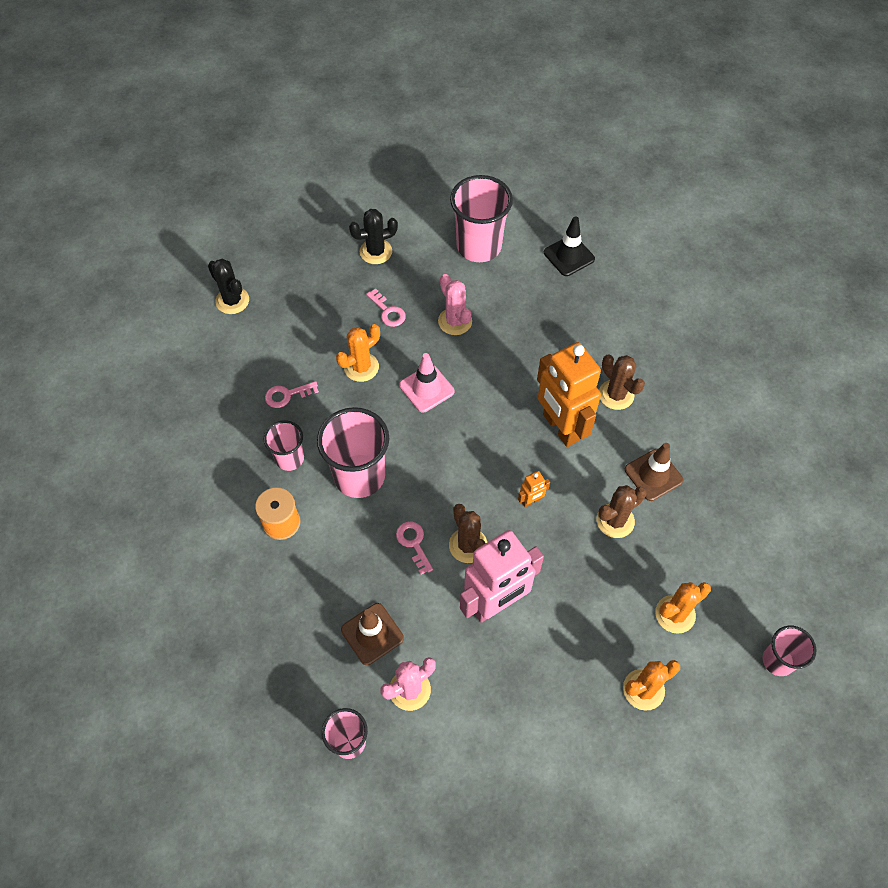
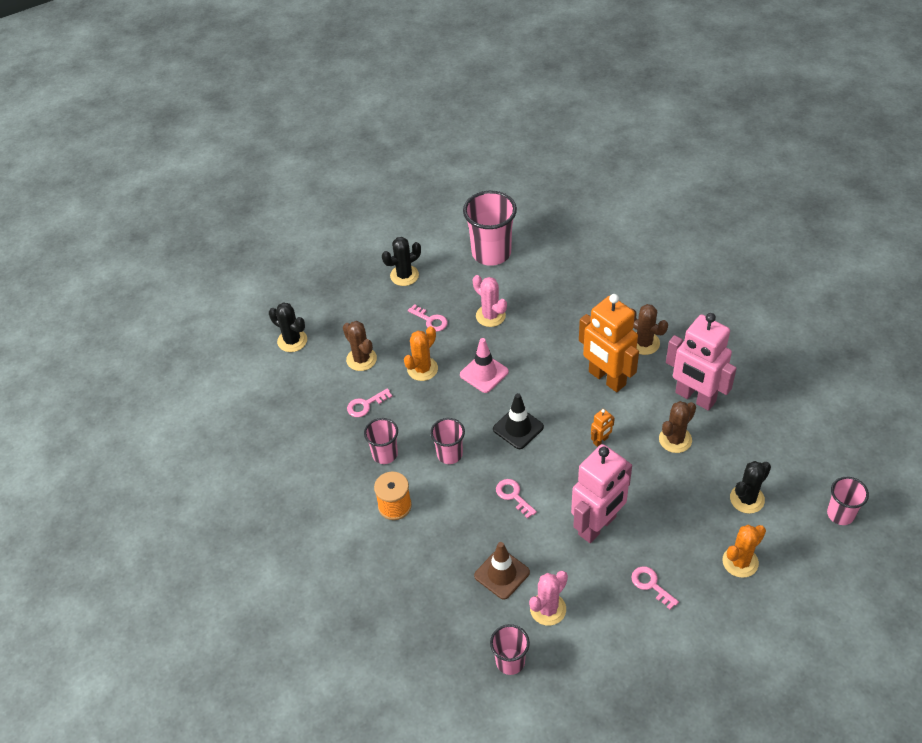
camera: 10 degrees left, 10 degrees down
(359, 476) = (449, 454): pink cup -> pink cup, size x0.57
(468, 545) = (559, 486): brown cactus -> brown cactus (361, 359)
(533, 691) = (651, 585): none -> pink key
(569, 256) = (569, 244): black traffic cone -> black traffic cone (518, 428)
(653, 475) = (695, 397): brown traffic cone -> pink robot
(675, 614) = (747, 499): orange cactus -> black cactus

